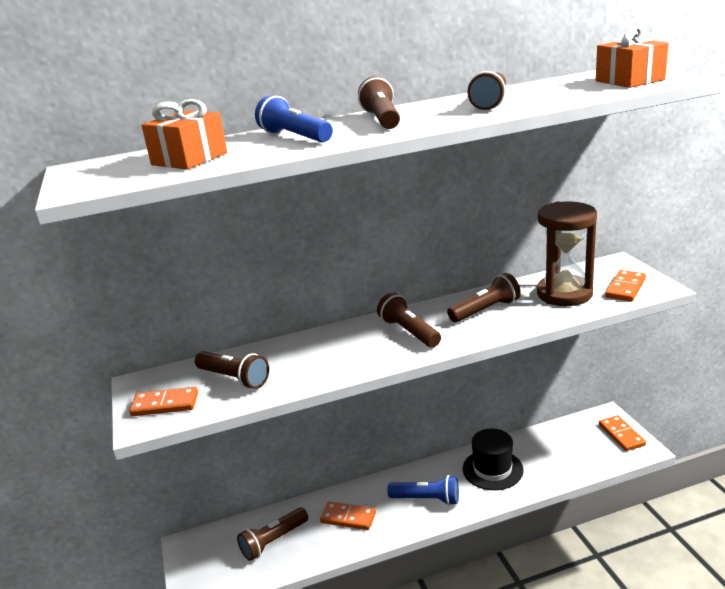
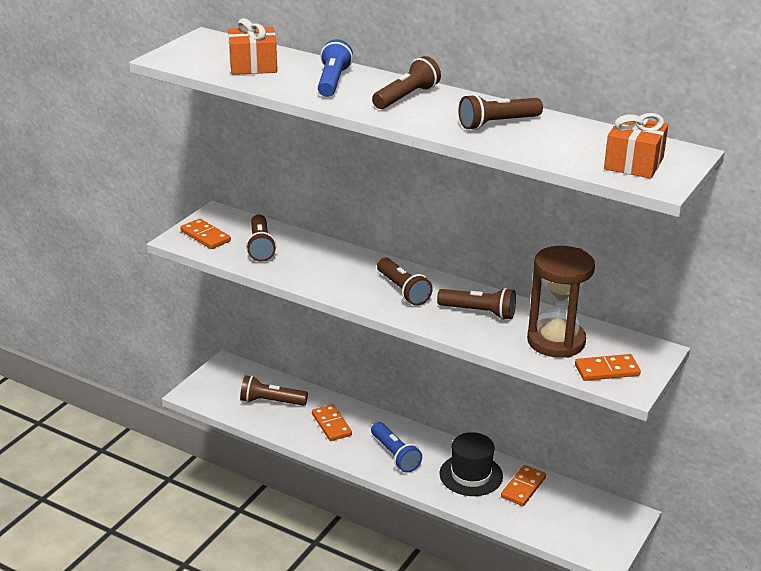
camera: 45 degrees right, 5 degrees up
(409, 332) = (403, 290): brown flashlight -> brown flashlight turned 135 degrees clockwise
(621, 435) = (610, 535): orange domino -> orange domino (523, 487)

